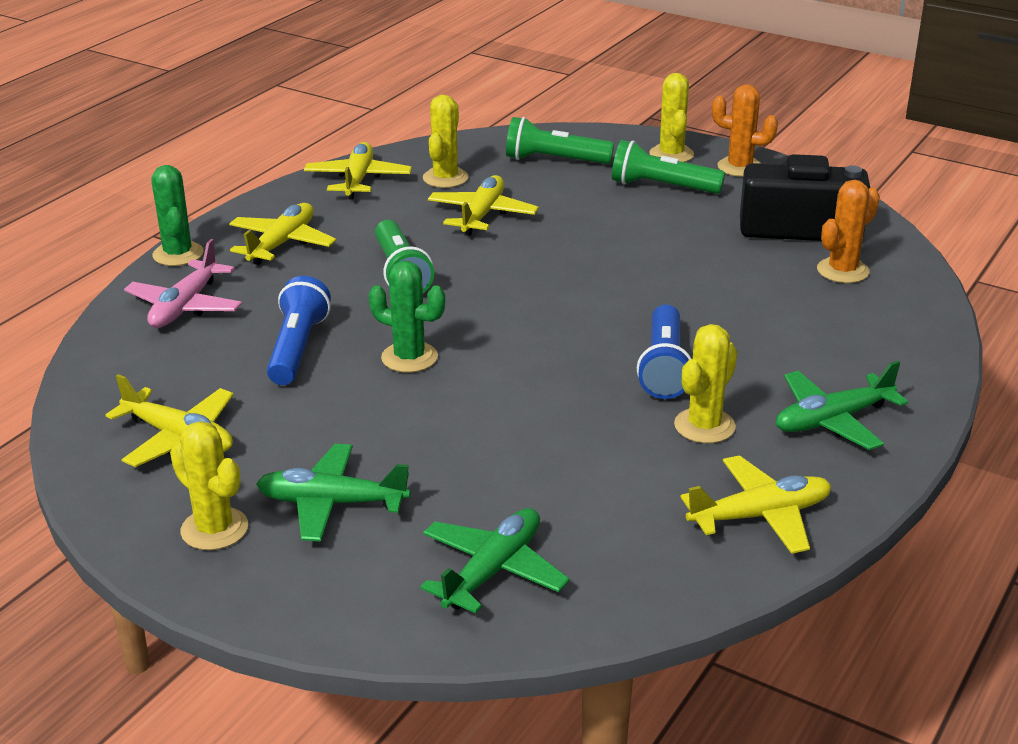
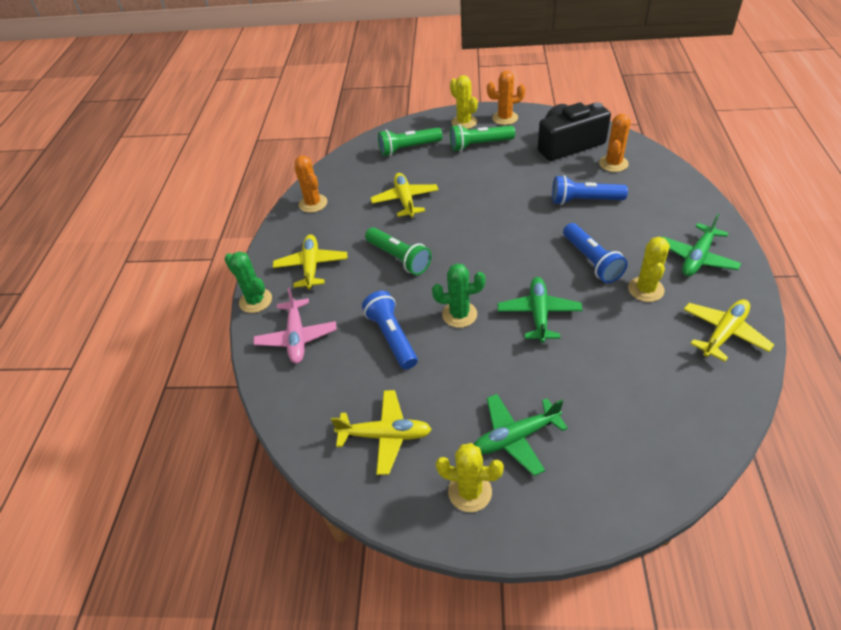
camera: 25 degrees left, 15 degrees up
(358, 180) = (313, 203): yellow plane -> orange cactus
(445, 178) = (361, 183): yellow cactus -> none
(493, 570) = (640, 437): green plane -> green plane (538, 314)
(740, 298) = (584, 200): none -> blue flashlight

